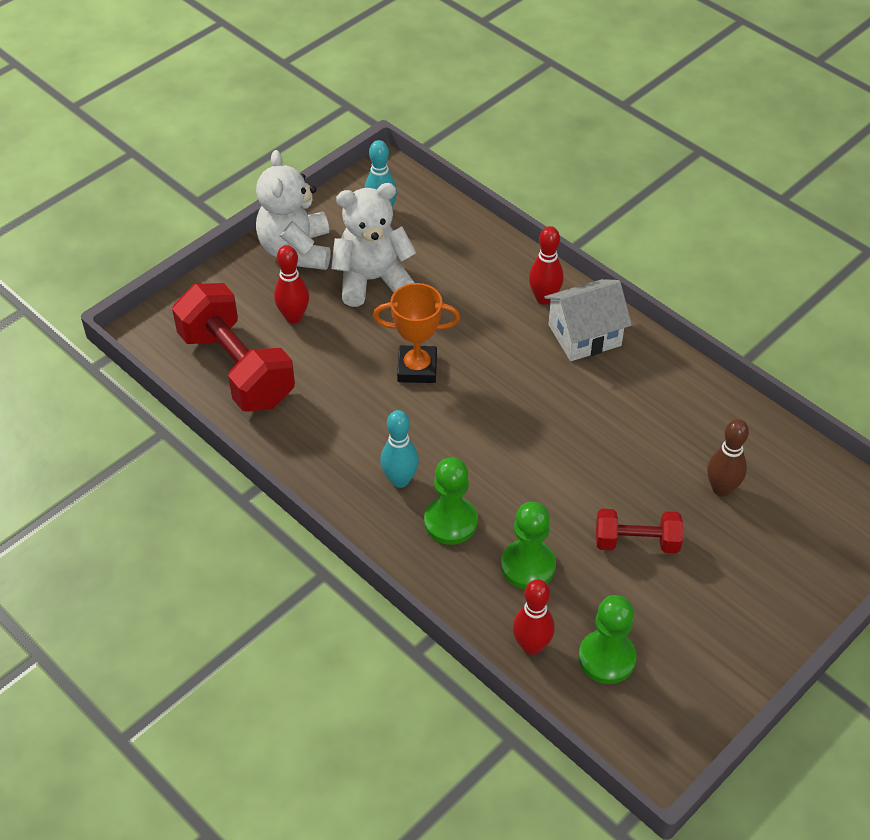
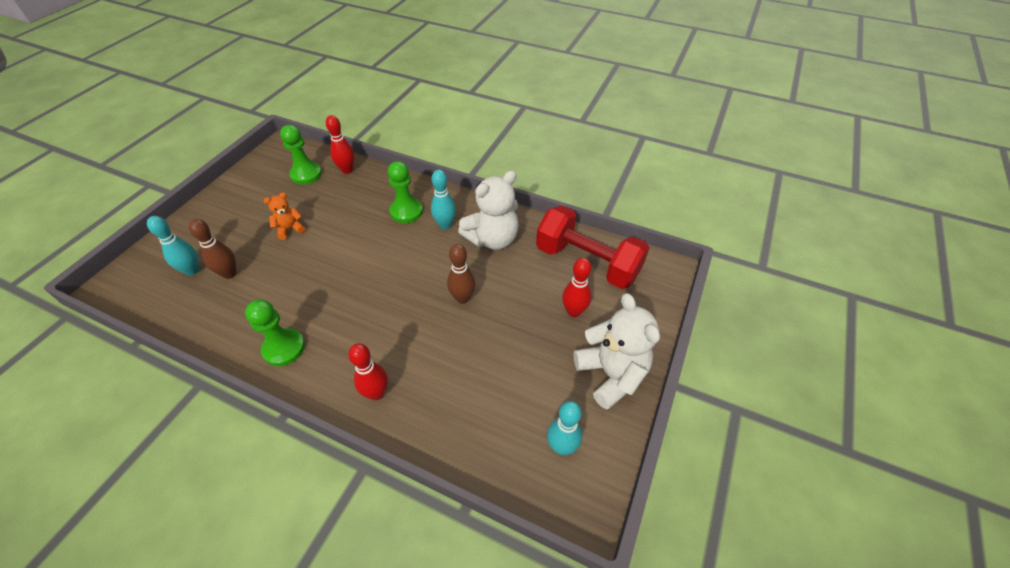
camera: 160 degrees right, 0 degrees up
(372, 280) = (531, 364): white teddy bear -> white teddy bear (492, 239)
(417, 368) = (462, 298): orange trophy -> brown bowling pin
(528, 566) = (355, 202): green pawn -> green pawn (284, 348)
(584, 335) = (336, 365): white house -> none
(636, 542) = (290, 229): red dumbbell -> orange teddy bear
(776, 509) = (192, 270): none -> turquoise bowling pin

